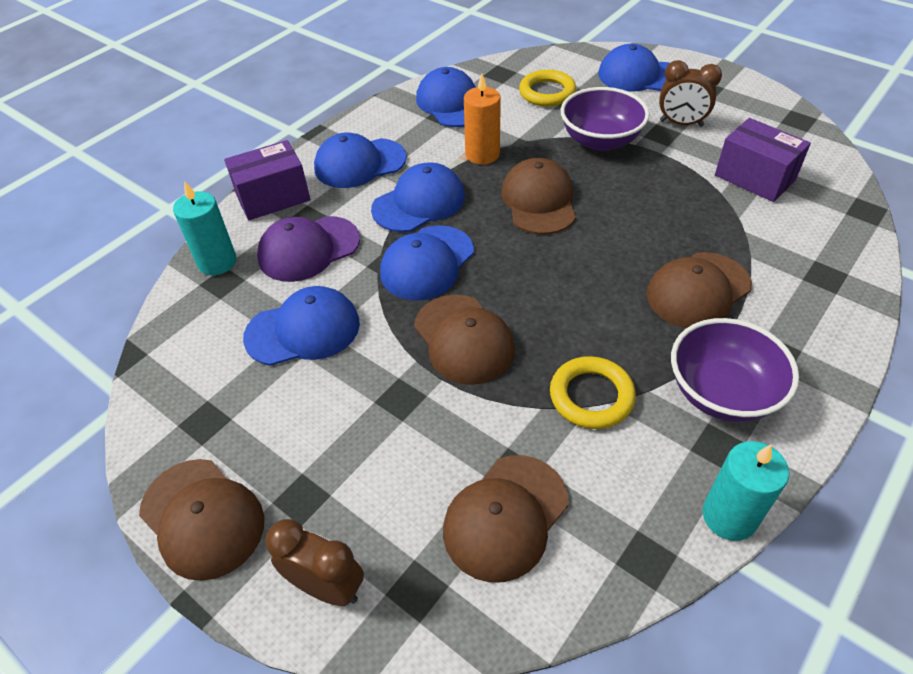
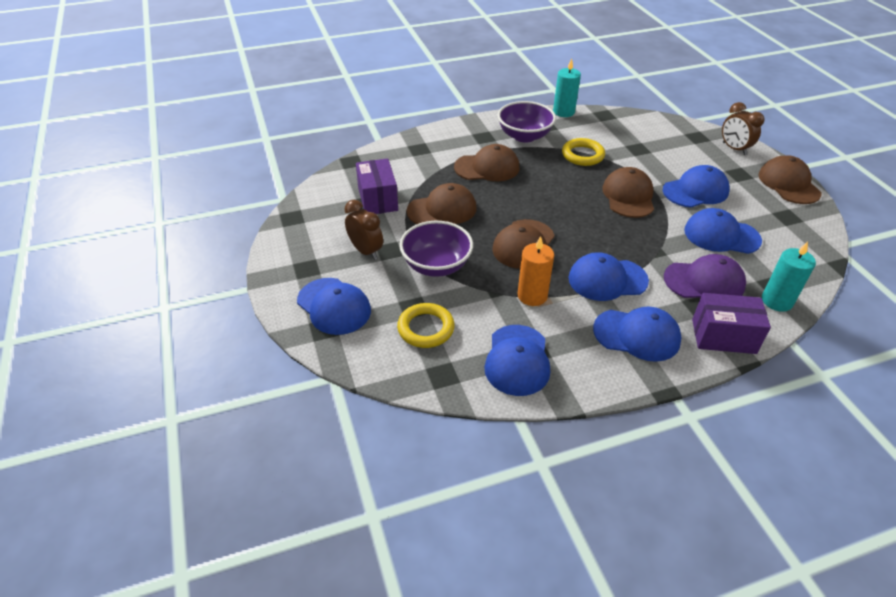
camera: 150 degrees left, 5 degrees down
(427, 263) = (626, 239): blue cap -> blue cap (695, 191)
(505, 517) = (650, 139): brown cap -> brown cap (442, 209)

